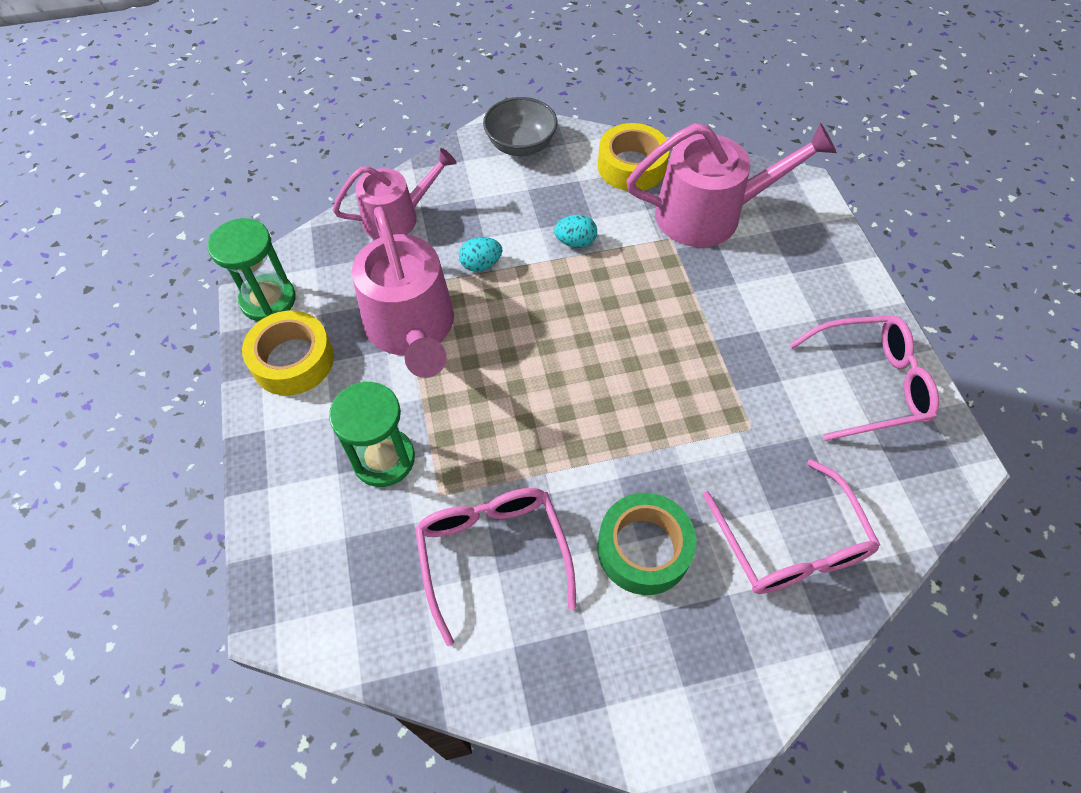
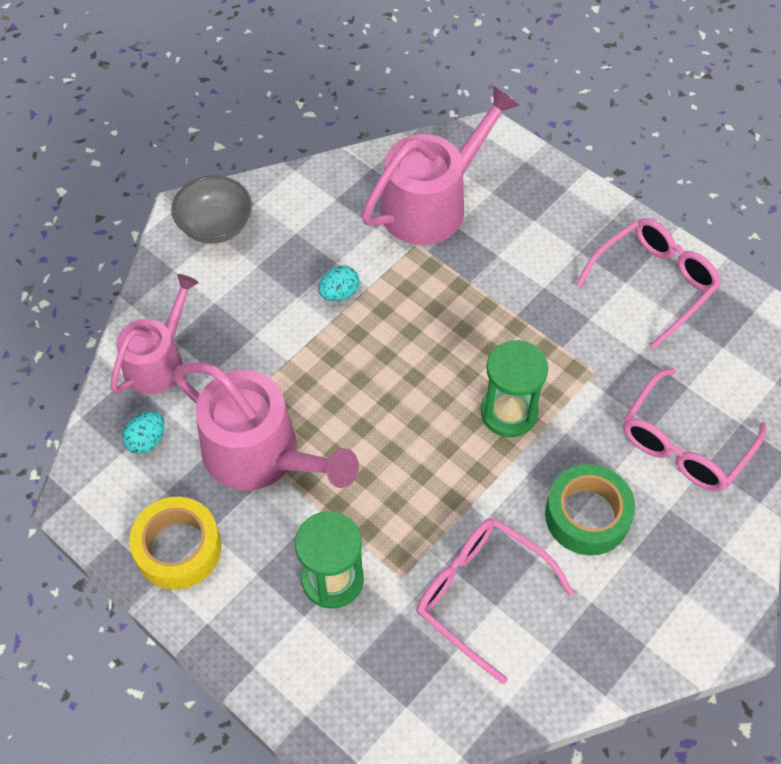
camera: 35 degrees left, 0 degrees up
(268, 300) = (104, 509): green hourglass -> green hourglass (509, 412)
(481, 264) = (273, 361): turquoise egg -> turquoise egg (147, 440)
(631, 166) = (332, 194): yellow tape -> none
(790, 544) = (684, 444): pink glasses -> pink glasses turned 90 degrees clockwise

